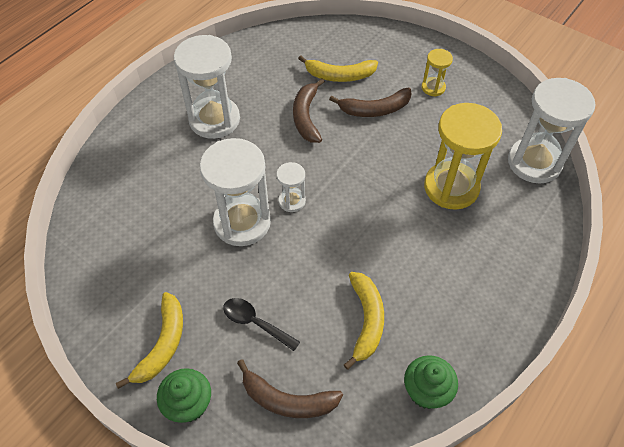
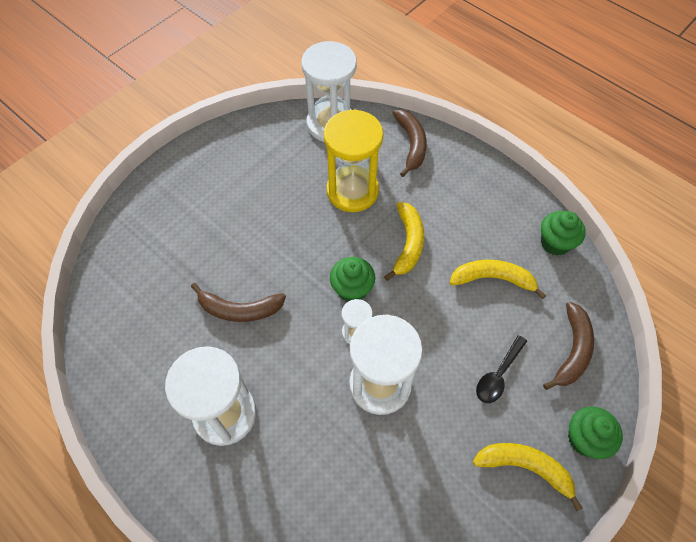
camera: 85 degrees left, 5 degrees up
(336, 195) = (352, 289): none -> green cupcake
(339, 75) = (182, 270): yellow banana -> yellow banana (408, 244)
(375, 109) = (242, 241): brown banana -> brown banana (411, 145)
(433, 88) = (222, 184): yellow hourglass -> none

